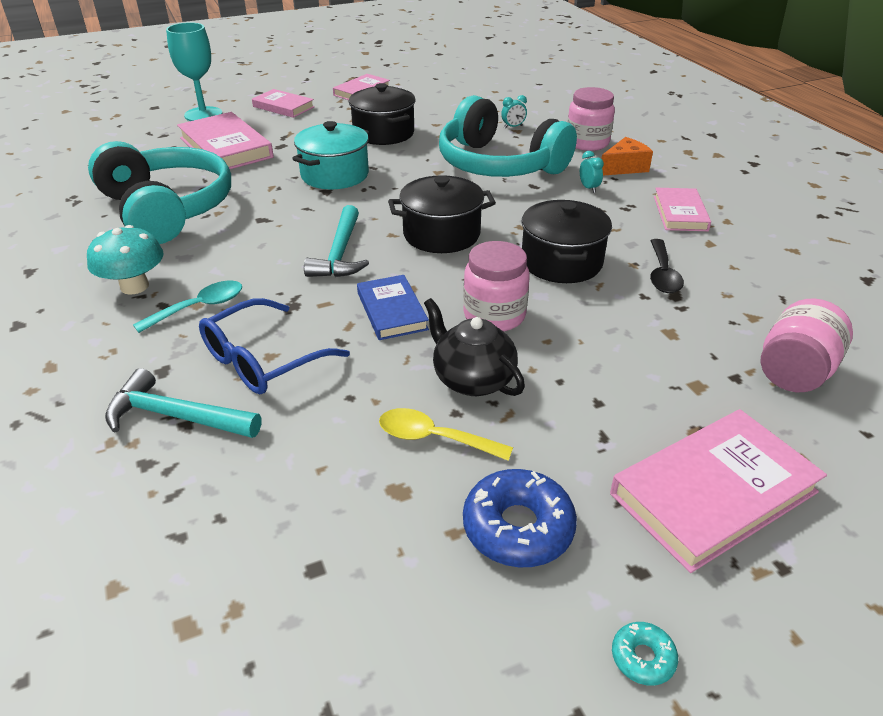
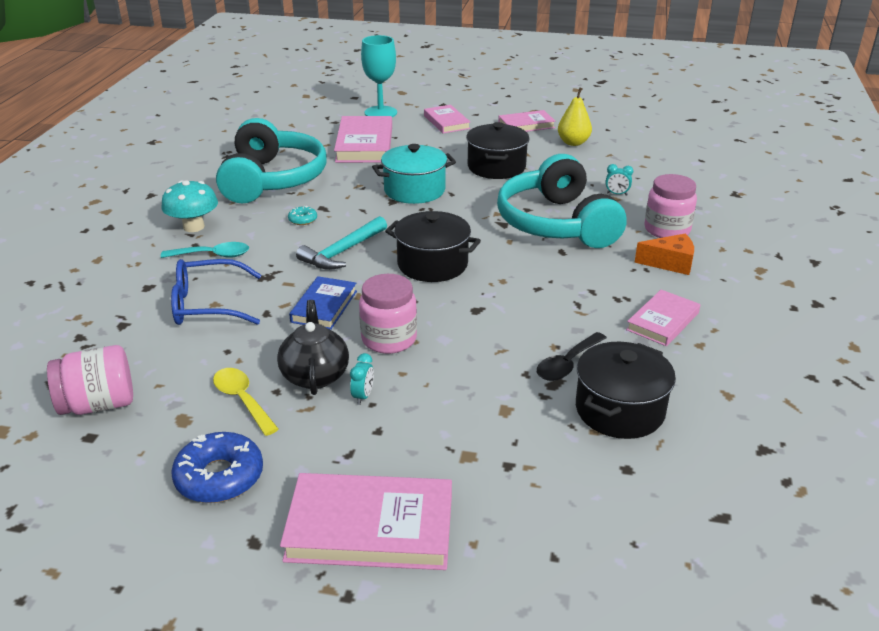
camera: 35 degrees right, 5 degrees down
(175, 416) = (123, 317): turquoise hammer -> none
(422, 96) = (573, 143): none -> yellow pear
(561, 262) = (496, 321): black pot -> black pot (619, 410)
(589, 188) = (608, 270): turquoise clock -> turquoise clock (363, 396)
(643, 658) = (189, 586): turquoise donut -> turquoise donut (303, 220)
(794, 372) = (564, 485): pink jar -> pink jar (98, 404)

